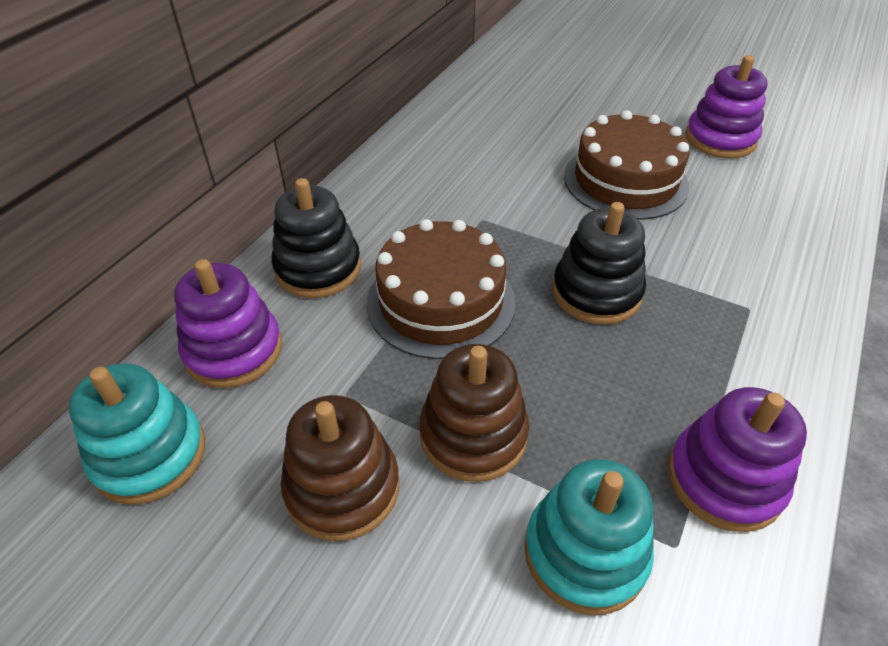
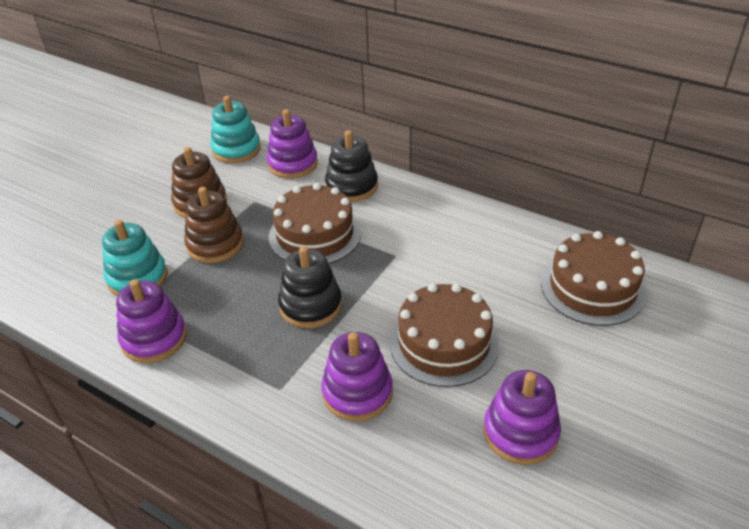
camera: 95 degrees right, 5 degrees down
(518, 90) = (592, 288): none -> brown cake
(724, 241) = (357, 392): none -> purple stacking toy

